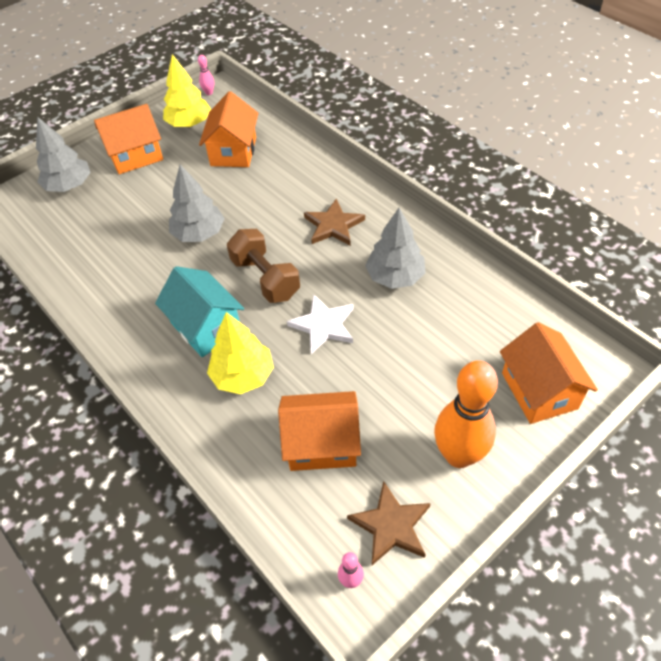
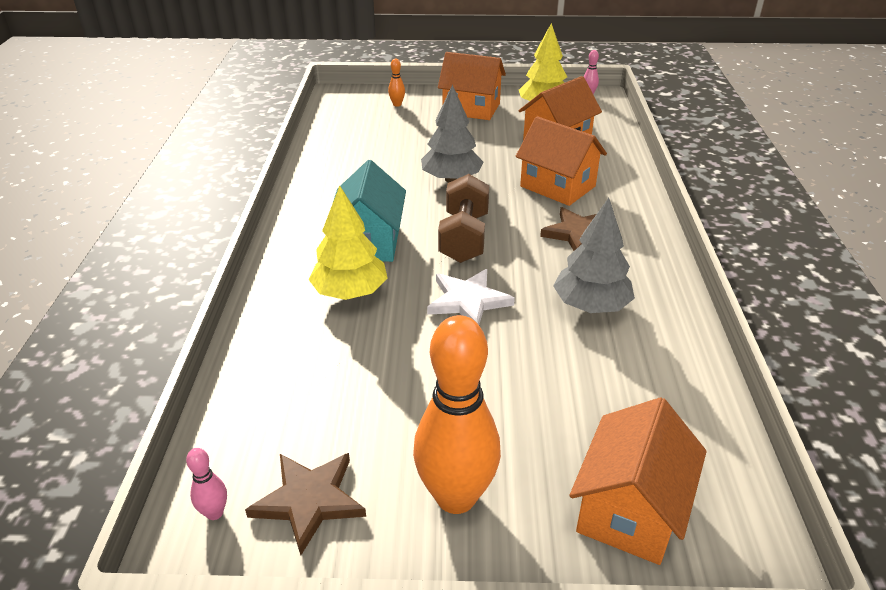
camera: 40 degrees right, 15 degrees down
(69, 186) = (397, 104): grey tree -> orange bowling pin
(322, 443) = (342, 386): orange house -> orange house (557, 186)

